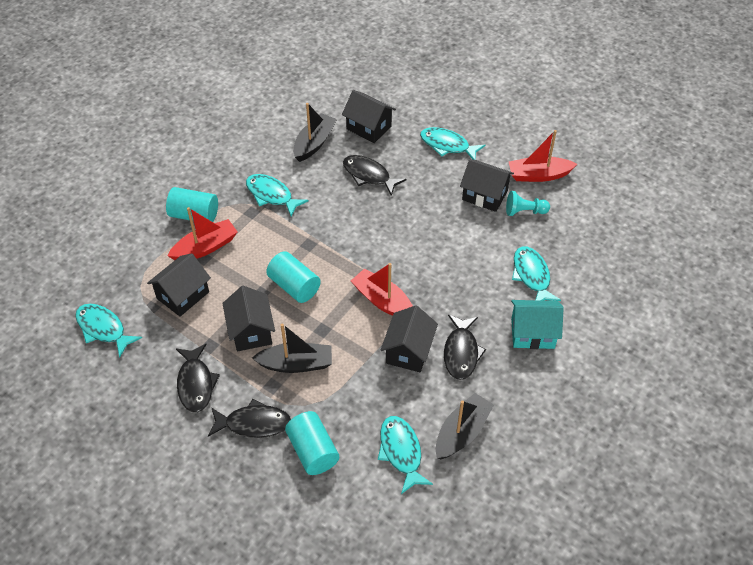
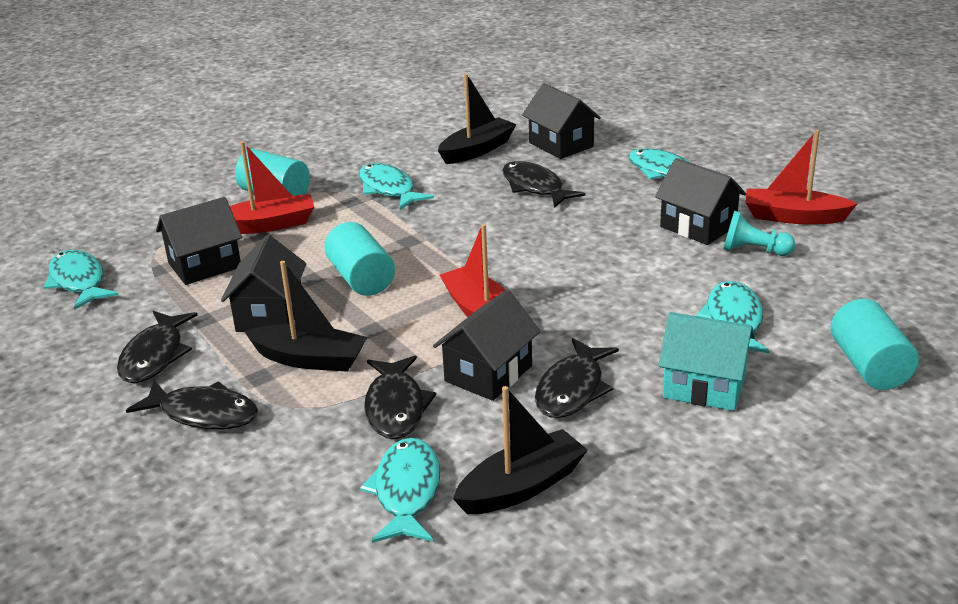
camera: 20 degrees right, 20 degrees down
(313, 451) = (268, 462): turquoise cylinder -> turquoise cylinder (869, 366)
(366, 390) = (396, 407): none -> black fish

